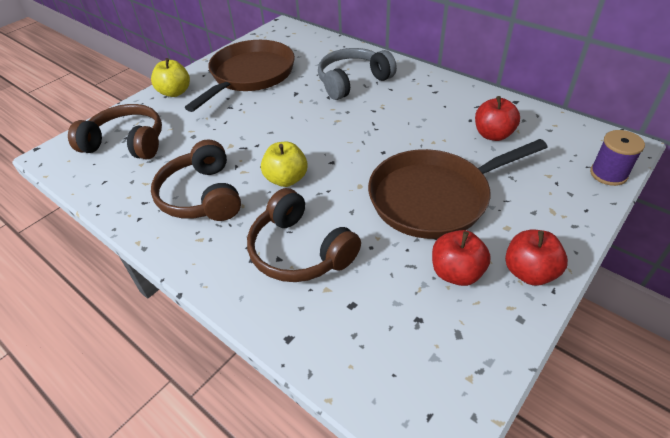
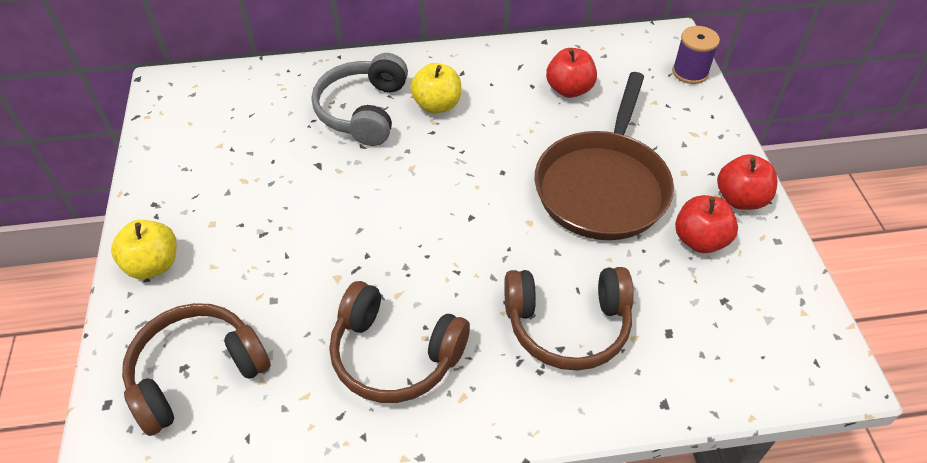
camera: 50 degrees left, 5 degrees up
(250, 75) = (225, 177): brown pan -> none
(286, 179) = (454, 268): yellow apple -> yellow apple (437, 105)

